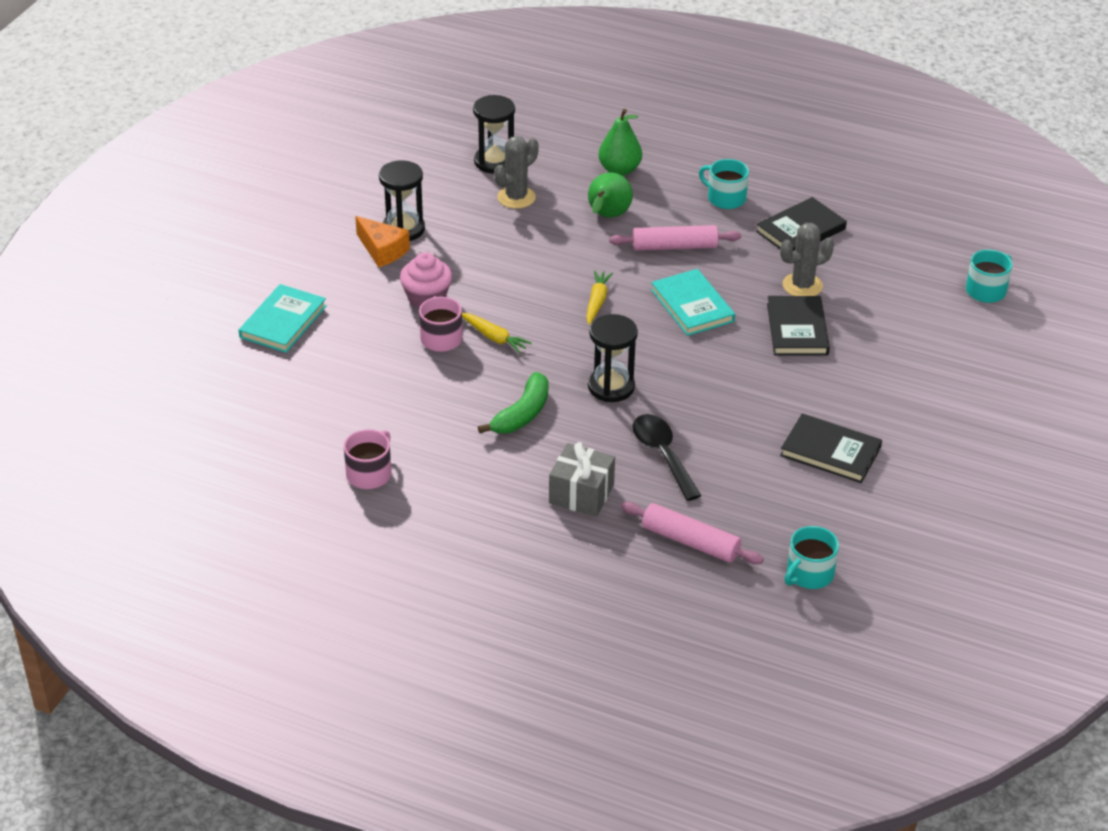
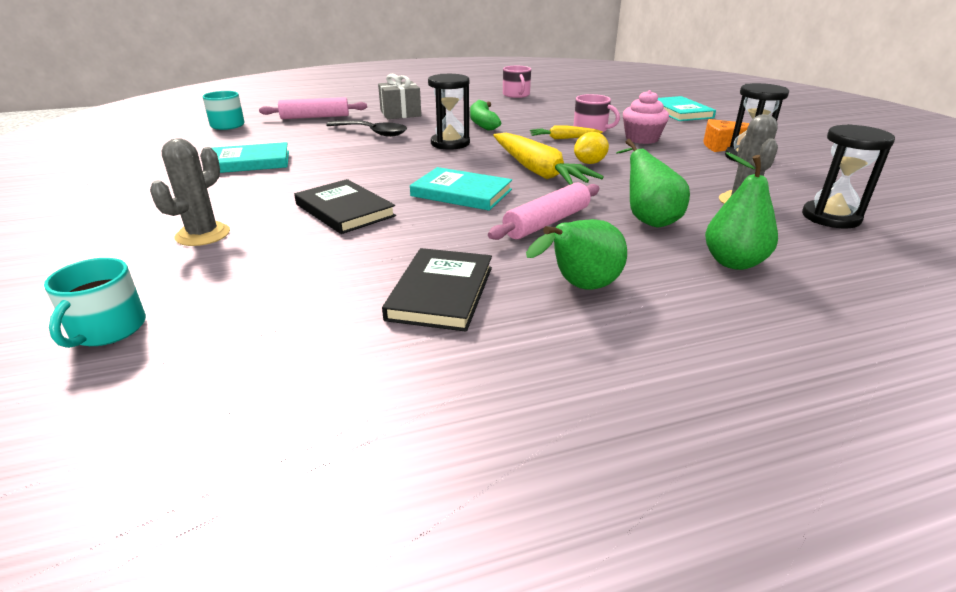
camera: 140 degrees right, 10 degrees down
(538, 289) = (589, 163): none -> yellow lemon
(597, 302) = (537, 171): yellow carrot -> yellow carrot, size x1.93
(725, 198) = (579, 287): turquoise mug -> green pear
(802, 286) = (376, 241): grey cactus -> grey cactus (203, 235)
(830, 451) = (249, 162): black book -> turquoise book

